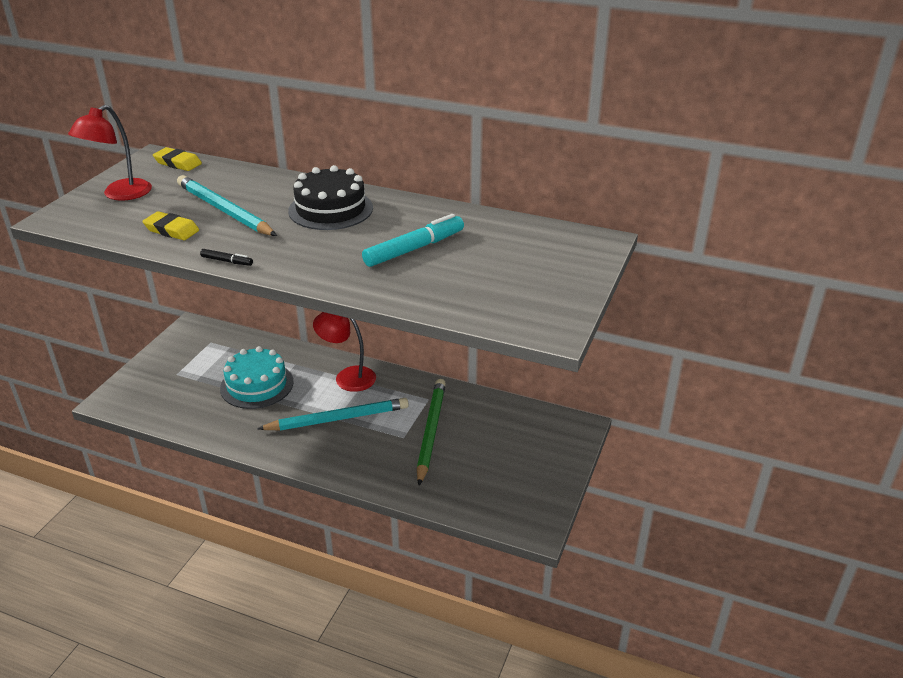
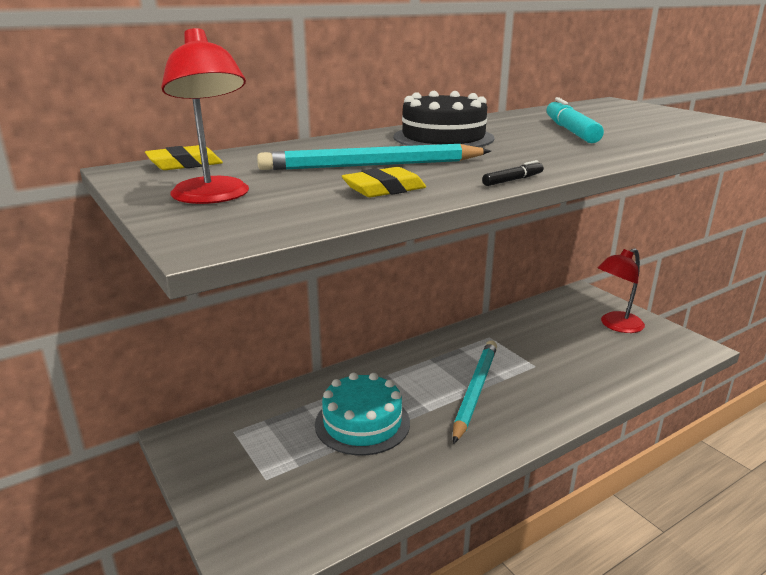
camera: 55 degrees left, 10 degrees down
(347, 377) = (411, 364): red lamp -> red lamp (616, 325)
(431, 431) = (538, 350): green pencil -> none

